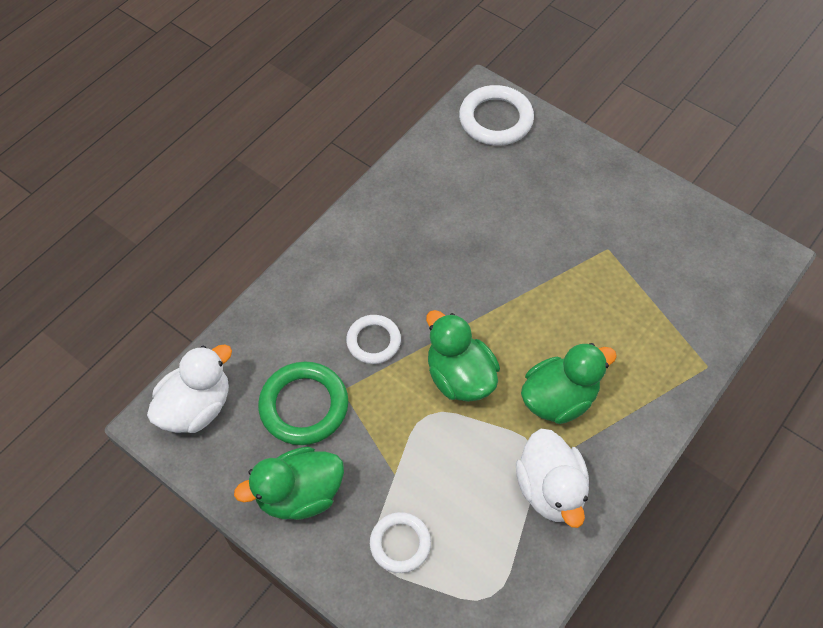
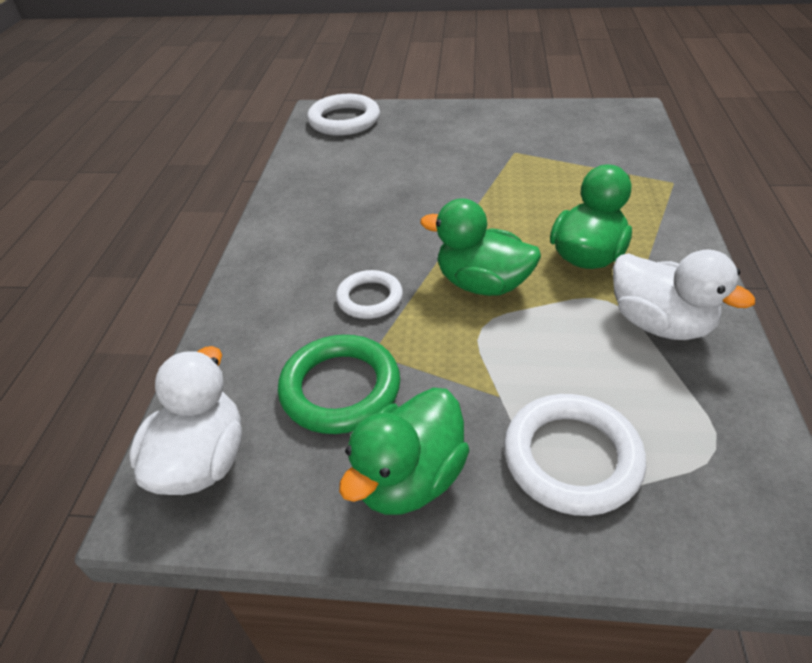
camera: 30 degrees left, 15 degrees down
(400, 544) = (571, 458): white ring -> white ring, size x1.58

